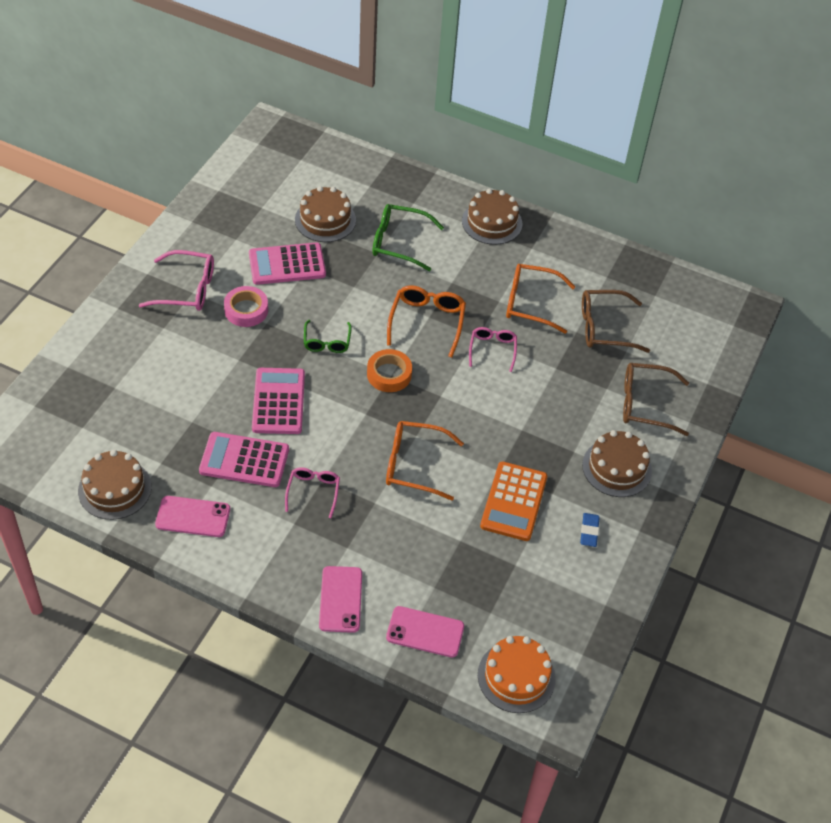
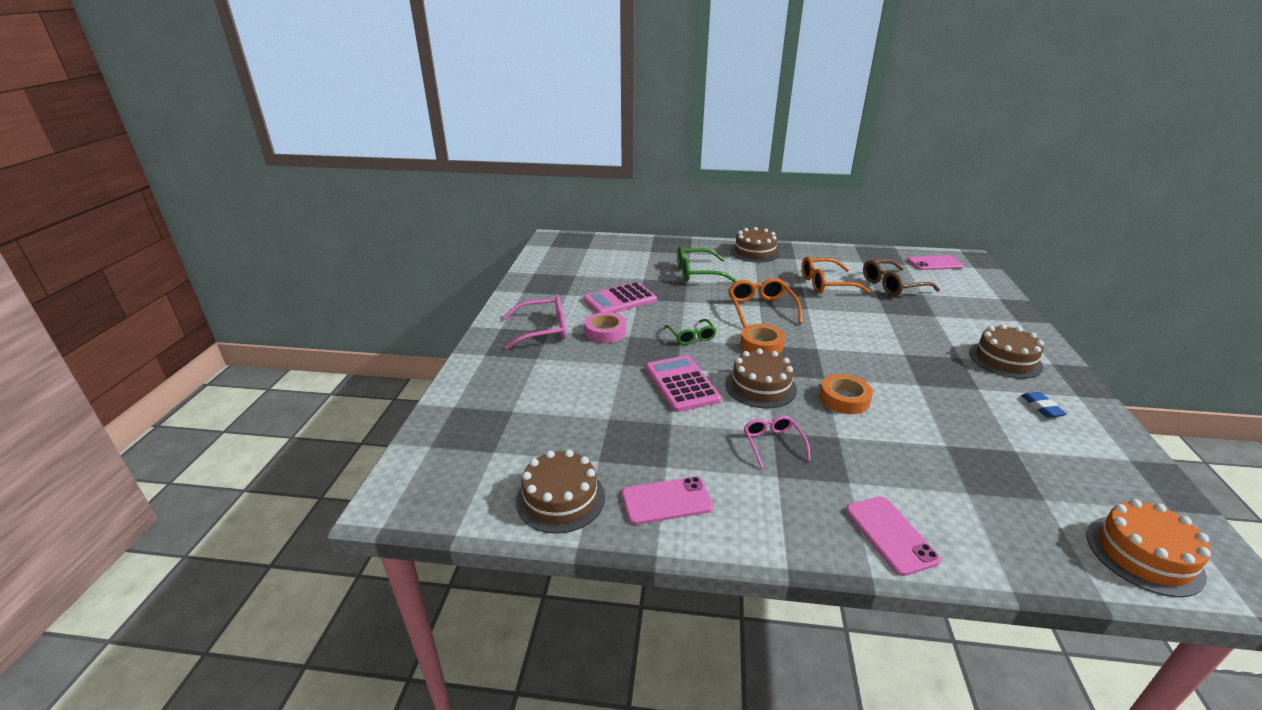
camera: 15 degrees left, 20 degrees down
(244, 460) = (684, 436): pink calculator -> none
(325, 220) = (631, 272): brown cake -> brown cake (760, 386)
(414, 465) = (844, 399): orange glasses -> orange tape
(425, 632) = (1007, 539): pink phone -> pink phone (934, 263)
(492, 350) = (827, 313): pink glasses -> none
(513, 502) = (956, 403): orange calculator -> none
(645, 404) = (974, 318): brown glasses -> none

